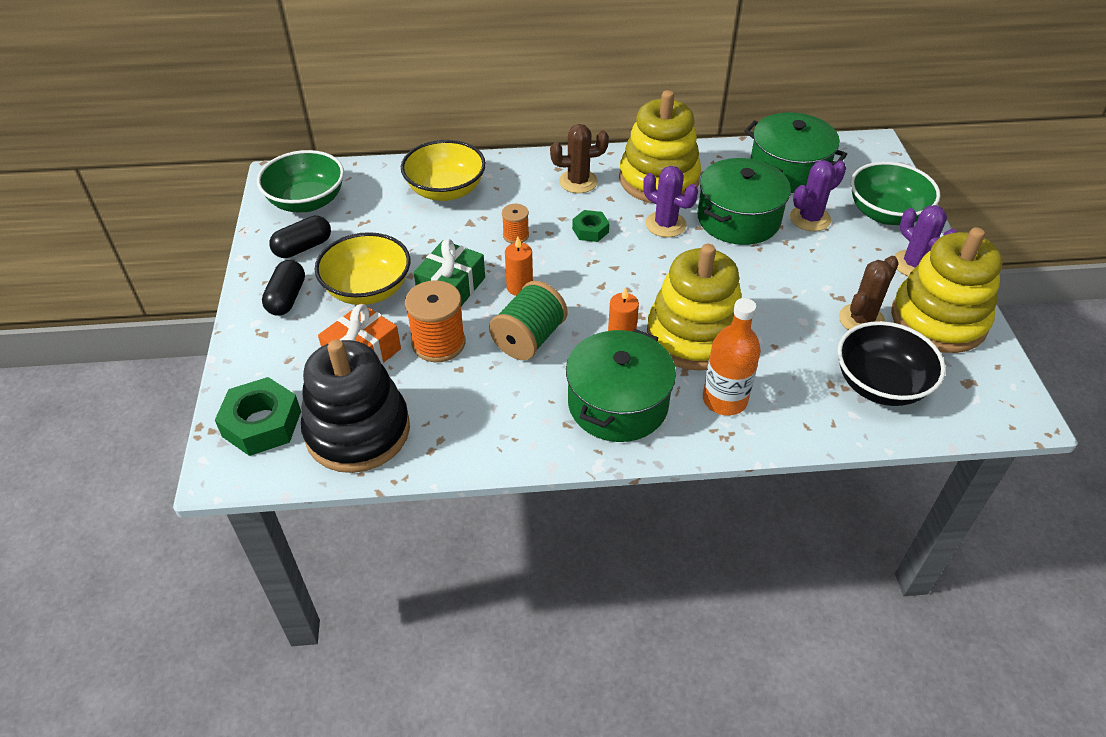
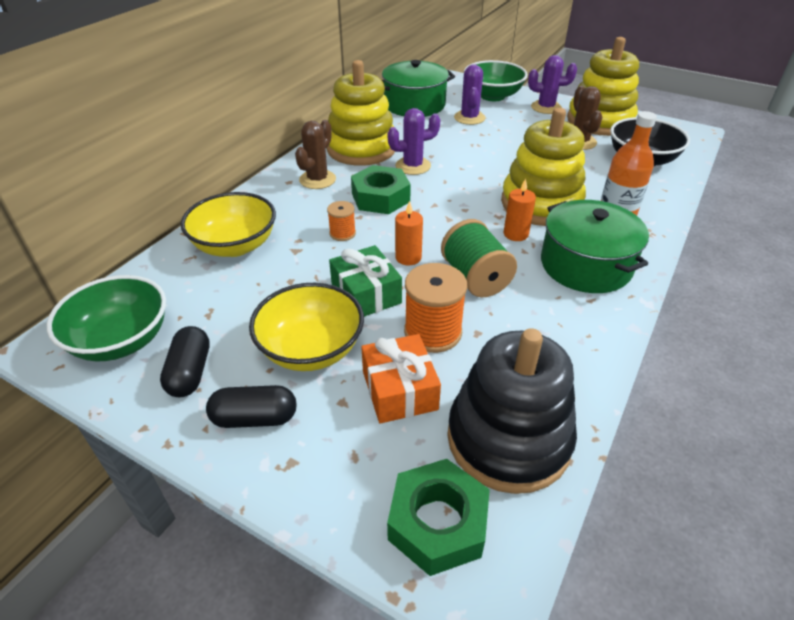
camera: 55 degrees left, 5 degrees down
(287, 298) = (255, 418): black capsule -> black capsule turned 45 degrees counterclockwise
(590, 230) = (380, 198): green nut -> green nut, size x1.76
(738, 219) = (440, 139): green pot -> none

